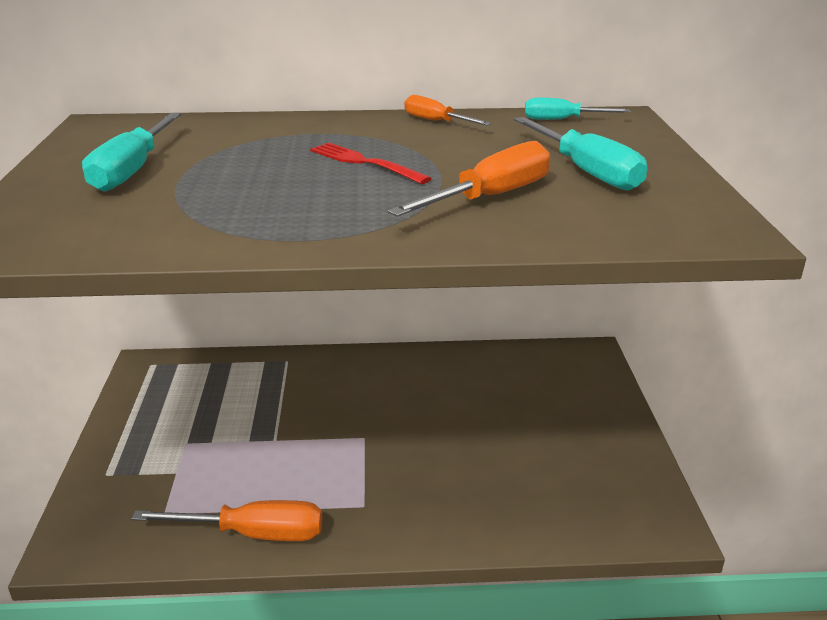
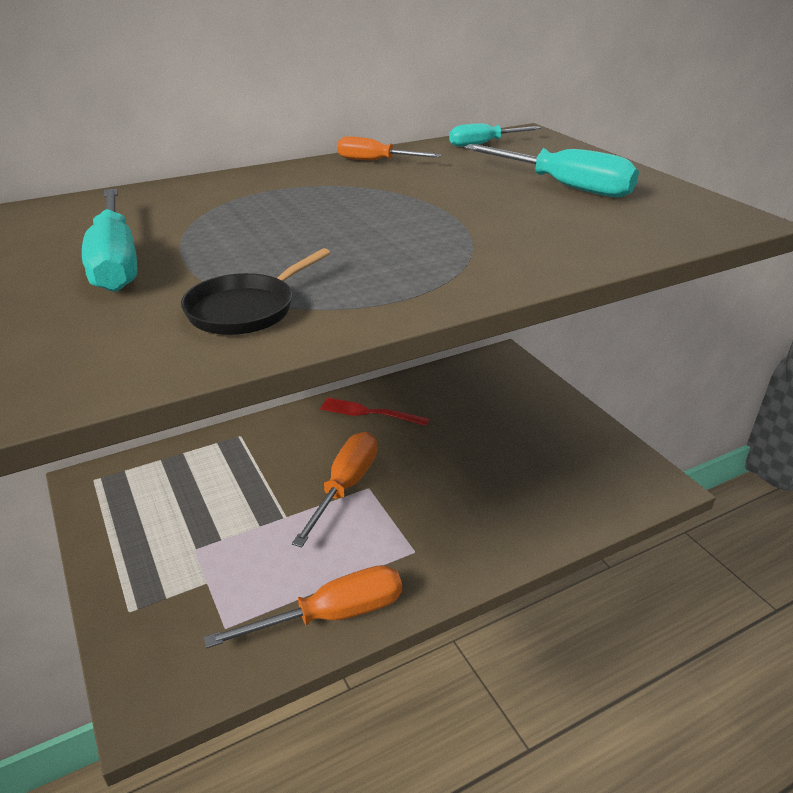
camera: 25 degrees left, 5 degrees up
(177, 222) = (246, 309): none -> black pan
(364, 163) = (360, 211): red fork -> red fork (369, 412)
(490, 197) = (518, 223): orange screwdriver -> orange screwdriver (345, 487)

